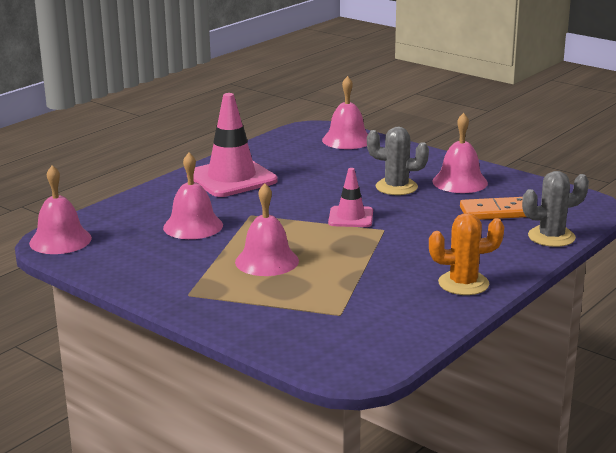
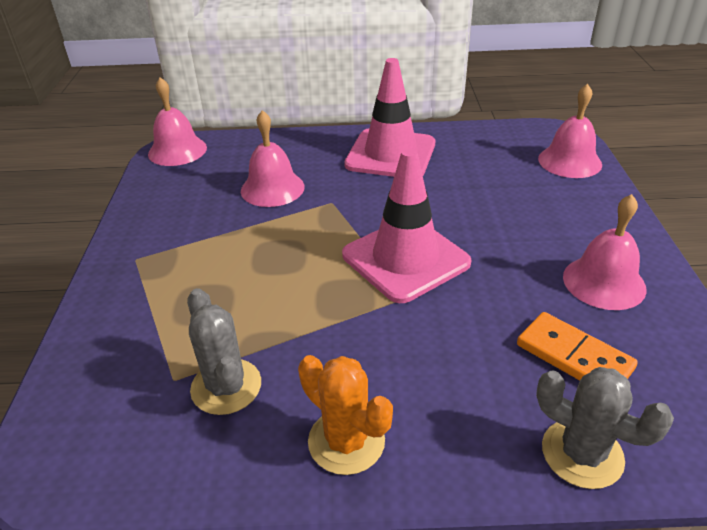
camera: 50 degrees right, 15 degrees up
(267, 261) = (247, 264): pink bell -> none
(350, 217) = (405, 259): pink traffic cone -> pink traffic cone, size x1.81
(396, 187) = (518, 247): grey cactus -> grey cactus (226, 386)

